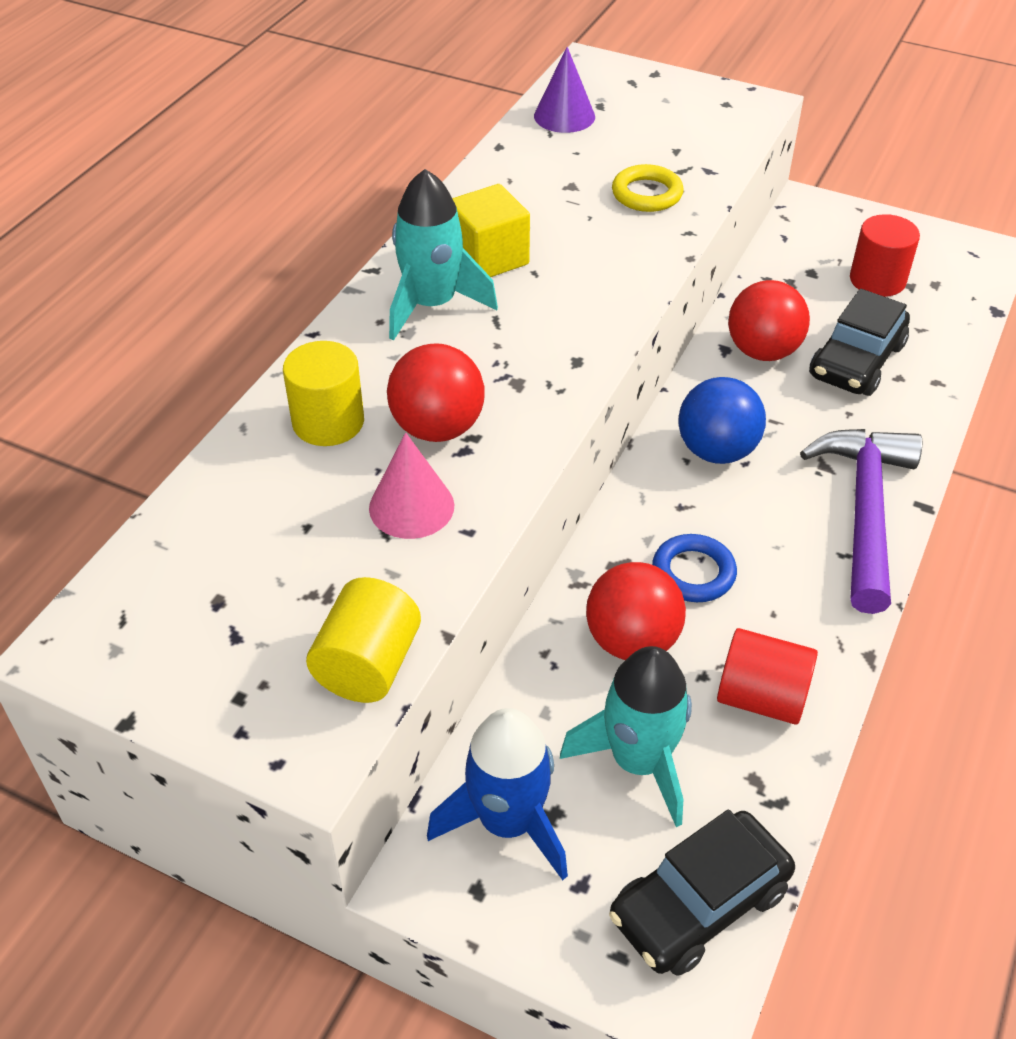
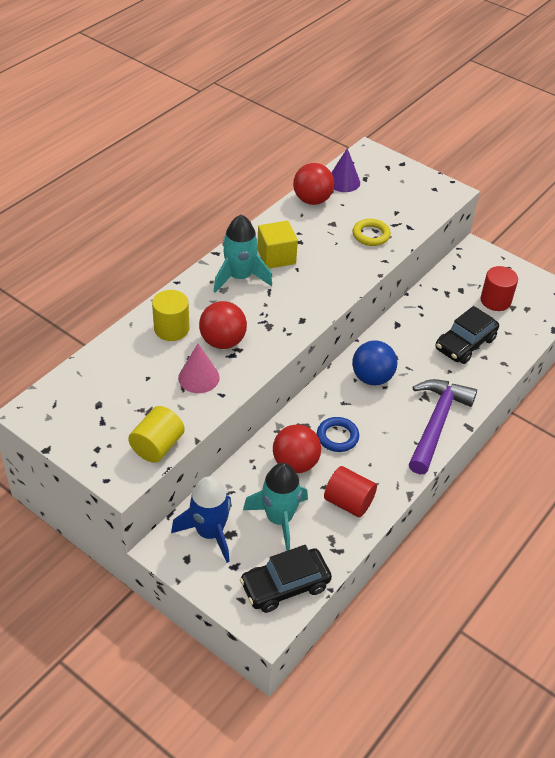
camera: 10 degrees right, 0 degrees up
(763, 351) = (417, 329): red ball -> red ball (312, 200)

